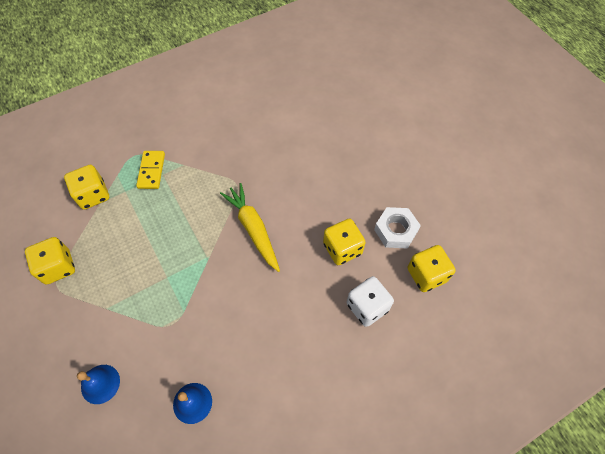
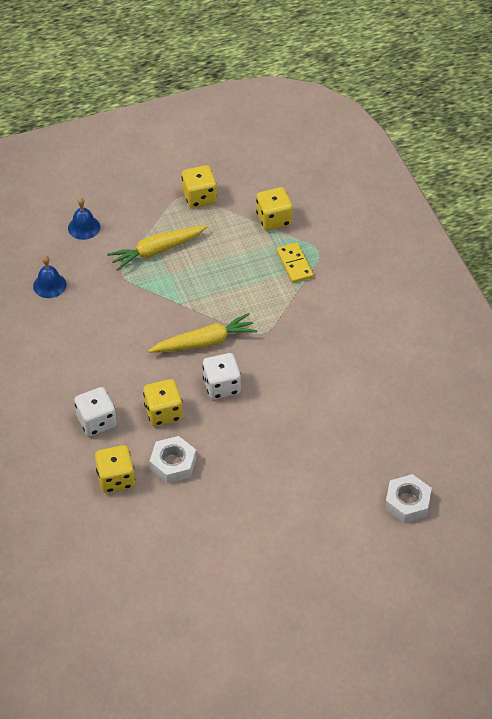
camera: 100 degrees right, 10 degrees down
(136, 295) = (157, 251): none -> yellow carrot
(151, 171) = (294, 264): yellow domino -> yellow domino turned 60 degrees clockwise
(302, 207) = (221, 386): none -> white dice
(383, 72) = (407, 502): none -> white nut

